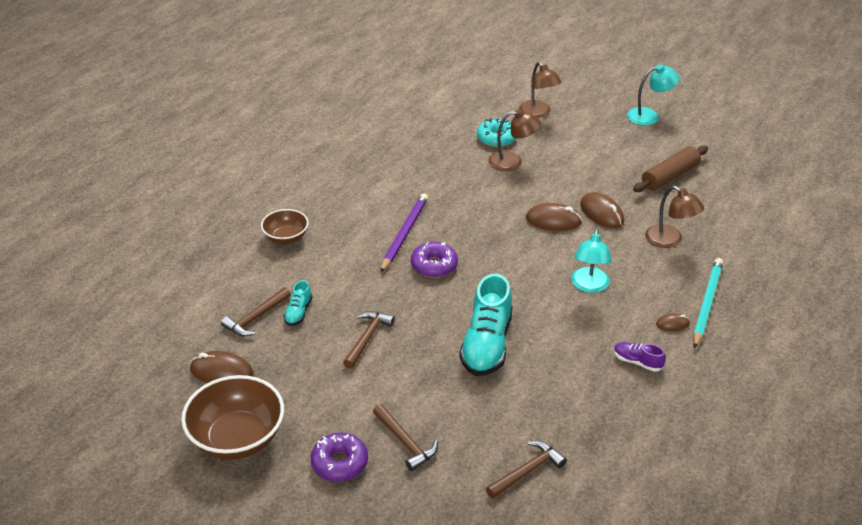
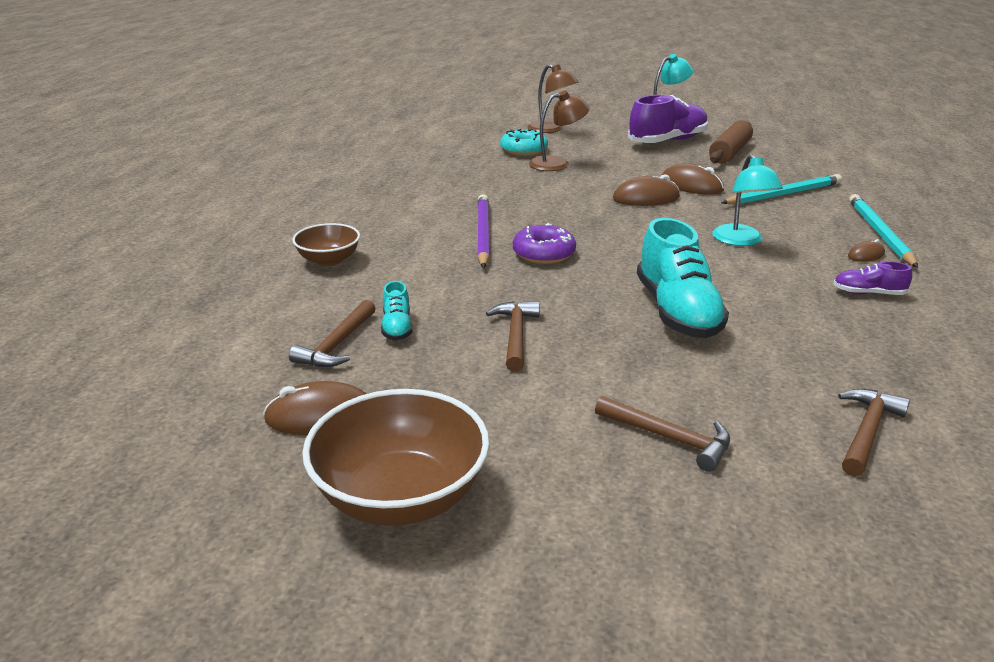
camera: 20 degrees left, 10 degrees down
(339, 463) = (593, 489): purple donut -> none
(627, 150) = (667, 141): none -> purple shoe
(670, 240) = (784, 194): brown lamp -> turquoise pencil

